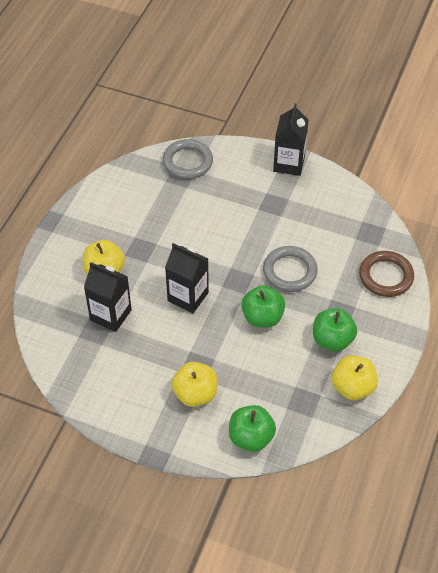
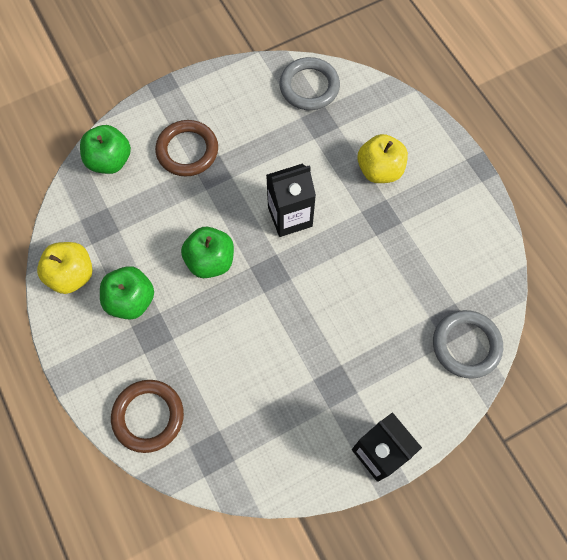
camera: 130 degrees right, 15 degrees up
(110, 315) = (325, 143): black carton -> none
(195, 394) = (187, 151): yellow apple -> brown ring
(290, 271) = (238, 328): grey ring -> grey ring (309, 87)

